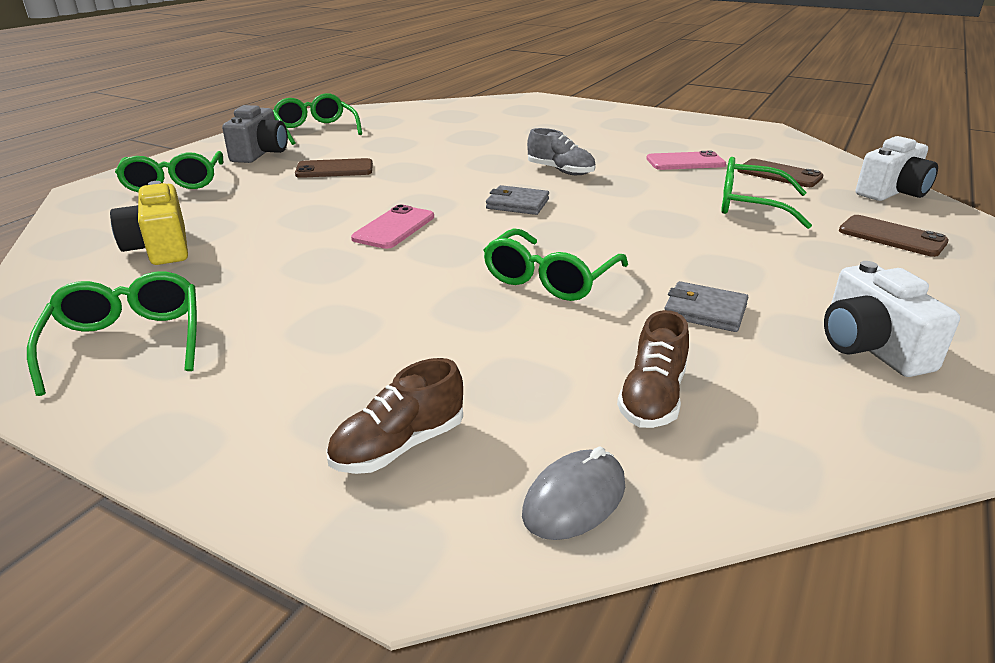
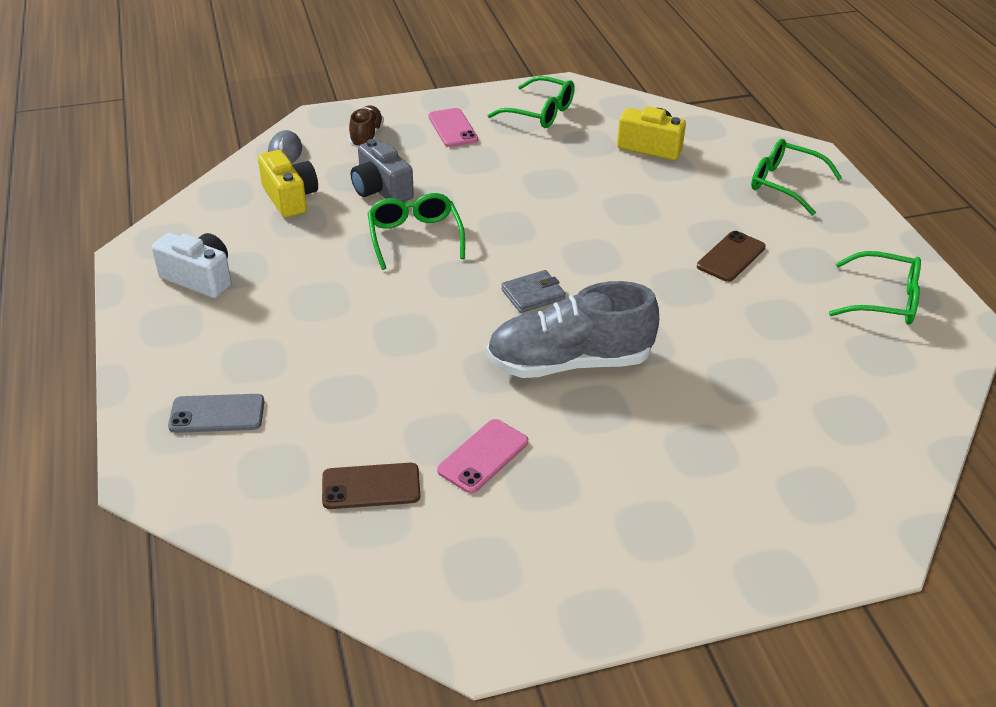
camera: 135 degrees right, 10 degrees up
(260, 153) = (827, 242): grey camera -> grey camera (381, 190)
(394, 228) = (567, 226): pink phone -> pink phone (452, 128)
(560, 171) = (569, 362): grey shoe -> grey shoe, size x1.92
(652, 397) = (290, 198): brown shoe -> yellow camera
(705, 311) = (305, 259): grey wallet -> none
(751, 206) = (356, 399): green glasses -> none
(891, 236) = (217, 414): brown phone -> grey phone
(892, 192) = (238, 512): white camera -> none

